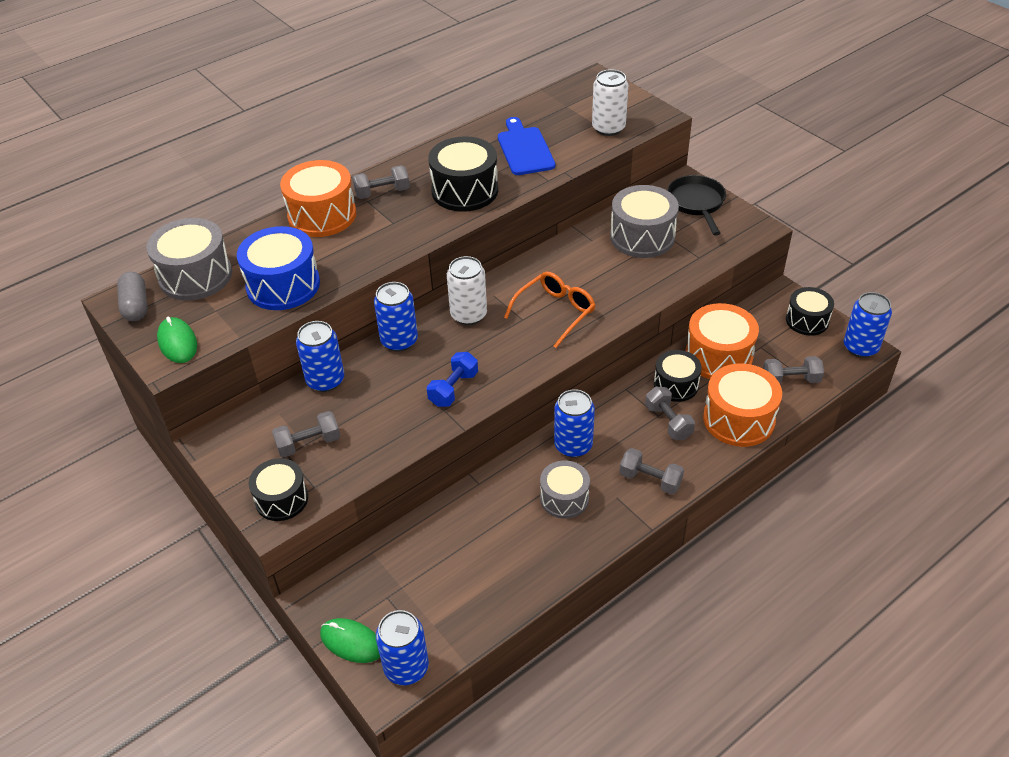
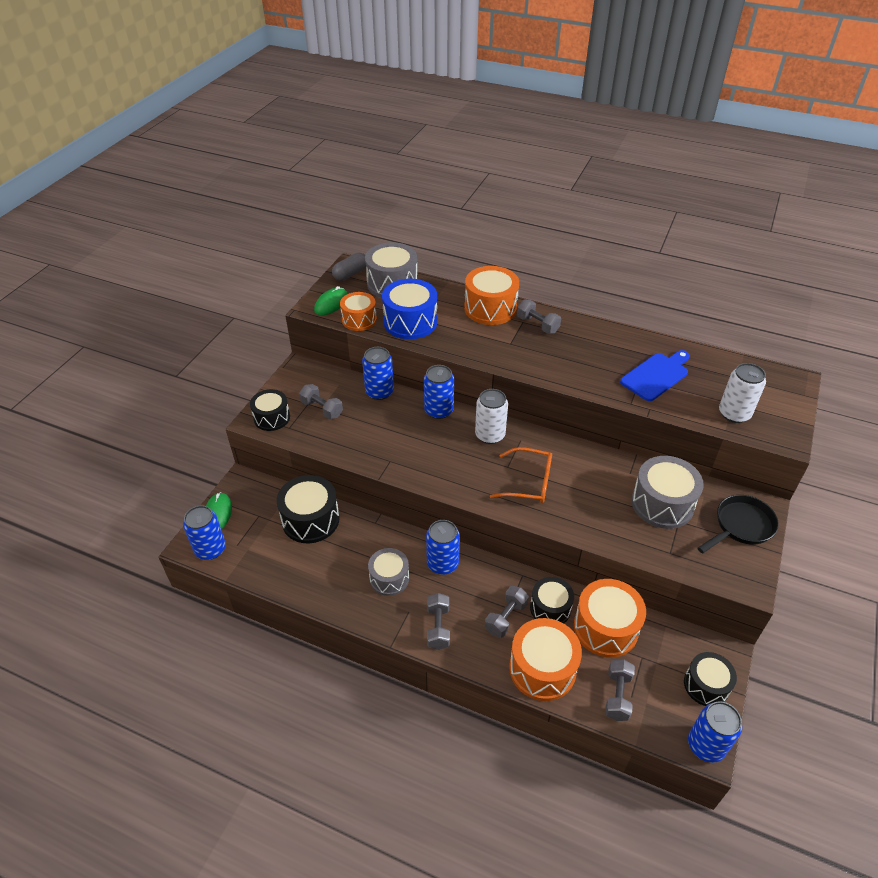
camera: 60 degrees right, 0 degrees up
(235, 327) = (359, 320): none -> orange drum
(453, 389) = (412, 457): blue dumbbell -> none
(465, 191) = (576, 363): black drum -> black drum (310, 520)
(790, 380) = (617, 695): grey dumbbell -> grey dumbbell turned 45 degrees clockwise

